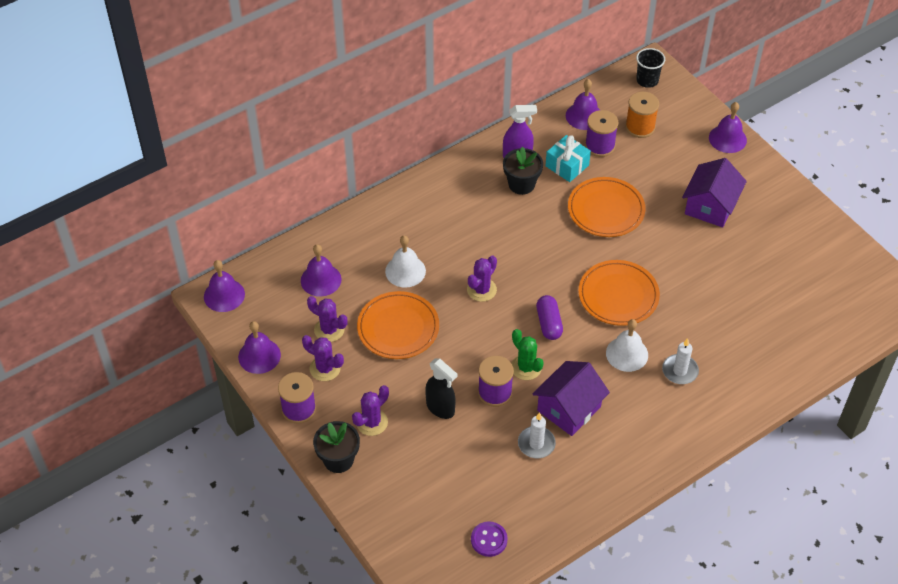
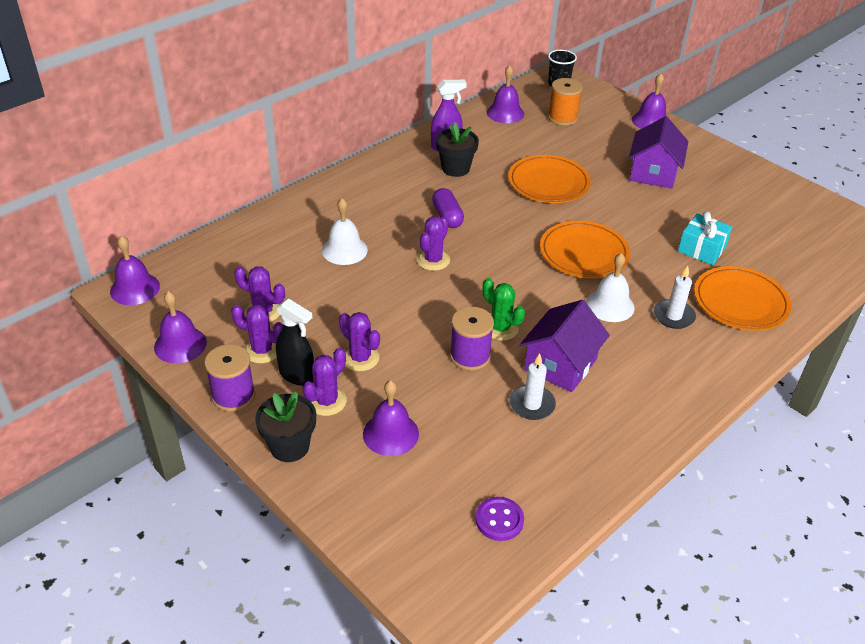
camera: 10 degrees left, 10 degrees down
(321, 280) = (249, 265): purple bell -> purple bell (390, 433)
(398, 328) = (344, 303): orange plate -> orange plate (740, 302)
(404, 384) = (360, 358): none -> purple cactus
(440, 408) = (408, 378): black spray bottle -> black spray bottle (297, 375)
(548, 323) = (515, 284): purple capsule -> purple capsule (447, 217)
(567, 165) = (498, 151): turquoise gift -> turquoise gift (702, 249)
(600, 146) = (527, 134): purple spool -> none

